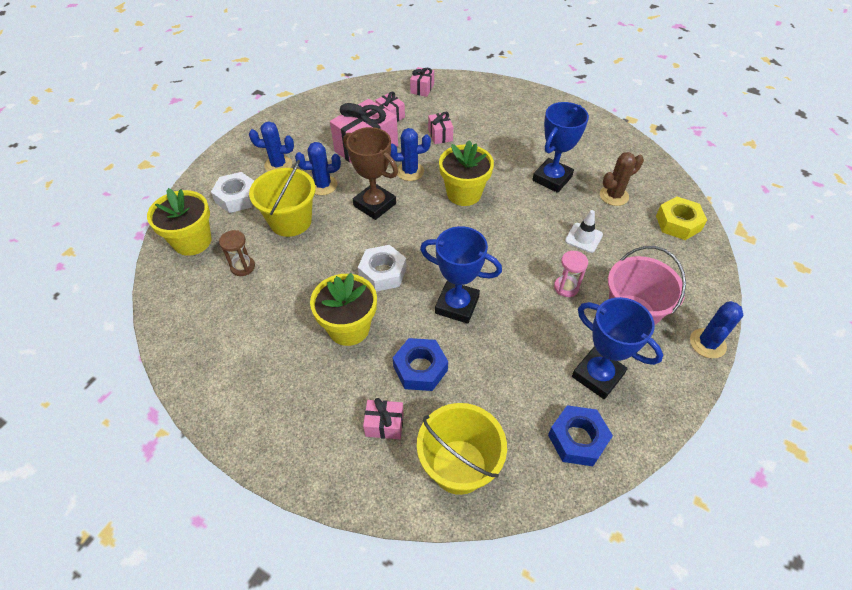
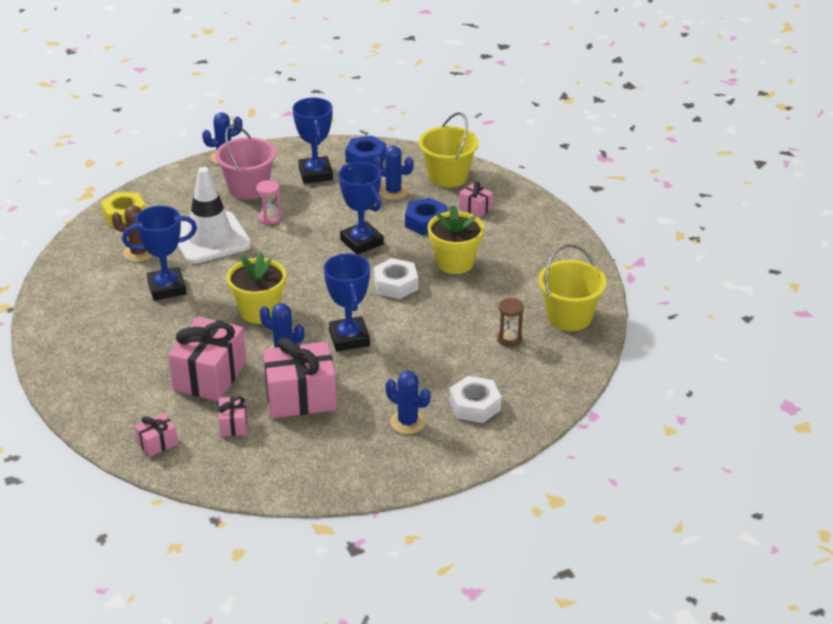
camera: 145 degrees left, 15 degrees down
(192, 241) = (543, 381): yellow flower pot -> none
(290, 221) = (439, 359): yellow bucket -> yellow bucket (569, 317)
(323, 185) = (380, 378): blue cactus -> blue cactus (393, 192)
(374, 205) = (349, 338): brown trophy -> blue trophy
(440, 135) = (210, 376): pink gift -> pink gift, size x2.06
(583, 238) = (210, 238): white traffic cone -> white traffic cone, size x2.23

